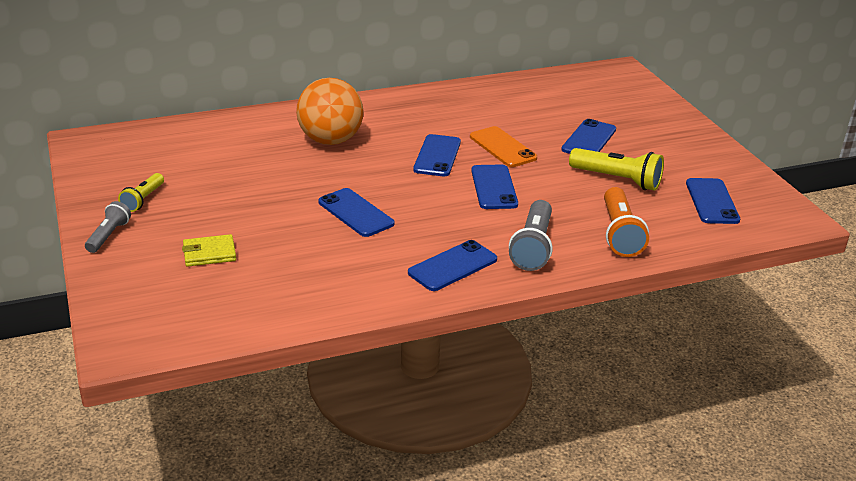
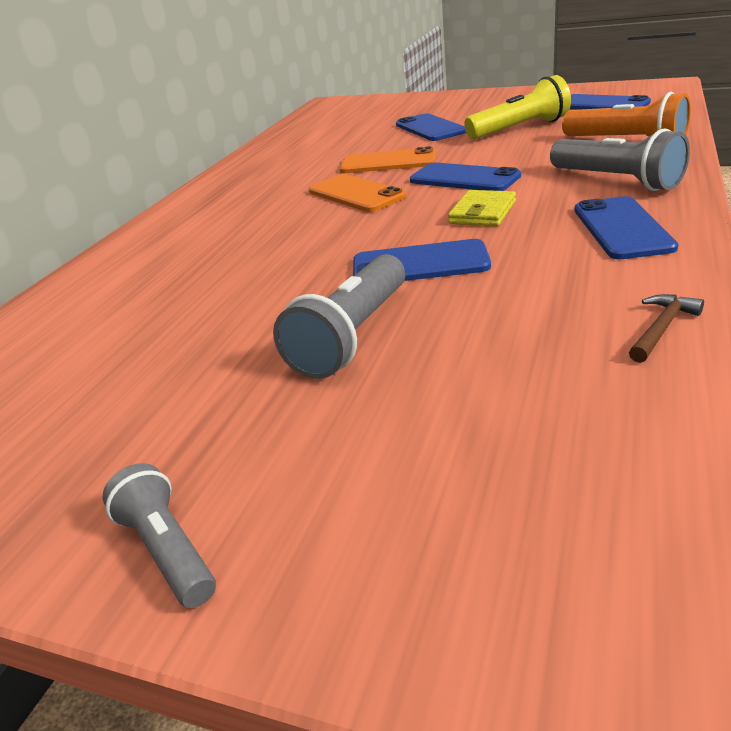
camera: 45 degrees left, 0 degrees up
(143, 199) = (110, 457): yellow flashlight -> none
(209, 253) = (389, 421): yellow wallet -> yellow wallet (482, 212)
(268, 219) = (352, 336): none -> grey flashlight
(330, 141) = (220, 246): orange ball -> none
(336, 303) = (662, 328): none -> brown hammer
(437, 156) = (356, 194): blue phone -> orange phone

